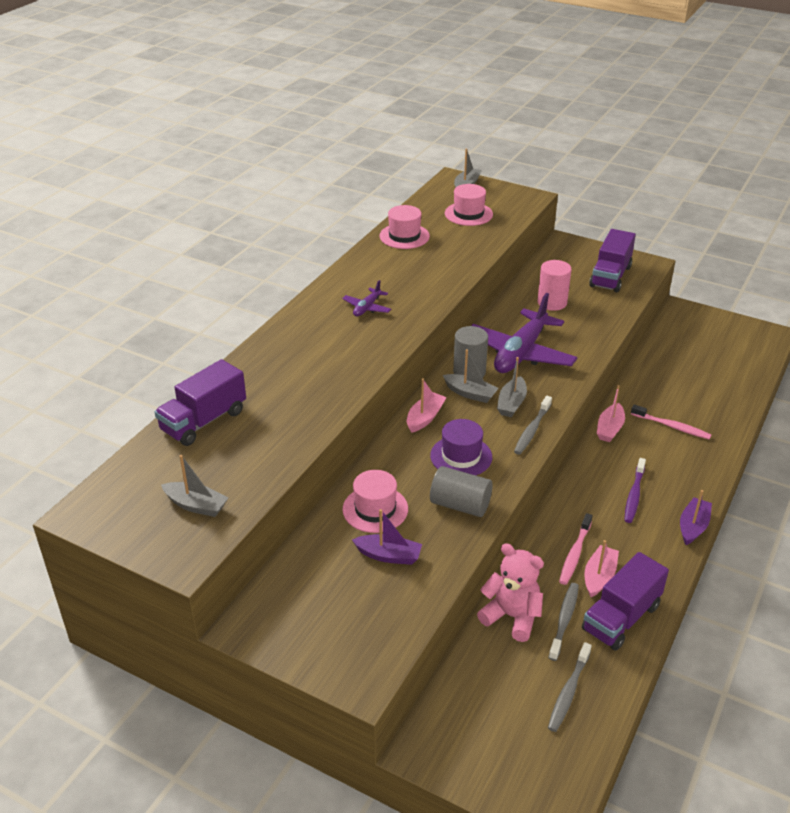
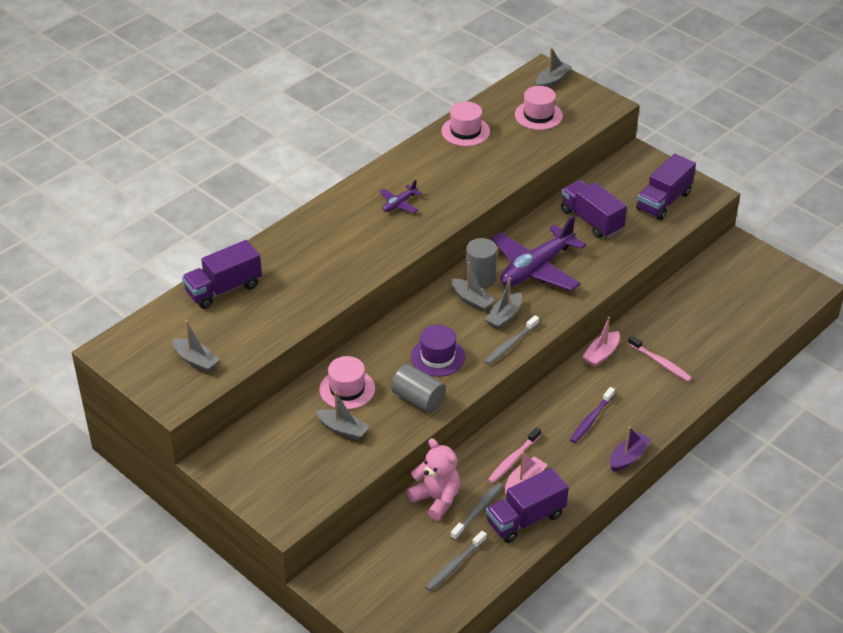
camera: 15 degrees right, 5 degrees up
(388, 555) = (343, 429): purple boat -> grey boat
(425, 418) = (422, 316): pink boat -> none
(552, 302) = (591, 220): pink cylinder -> purple truck

